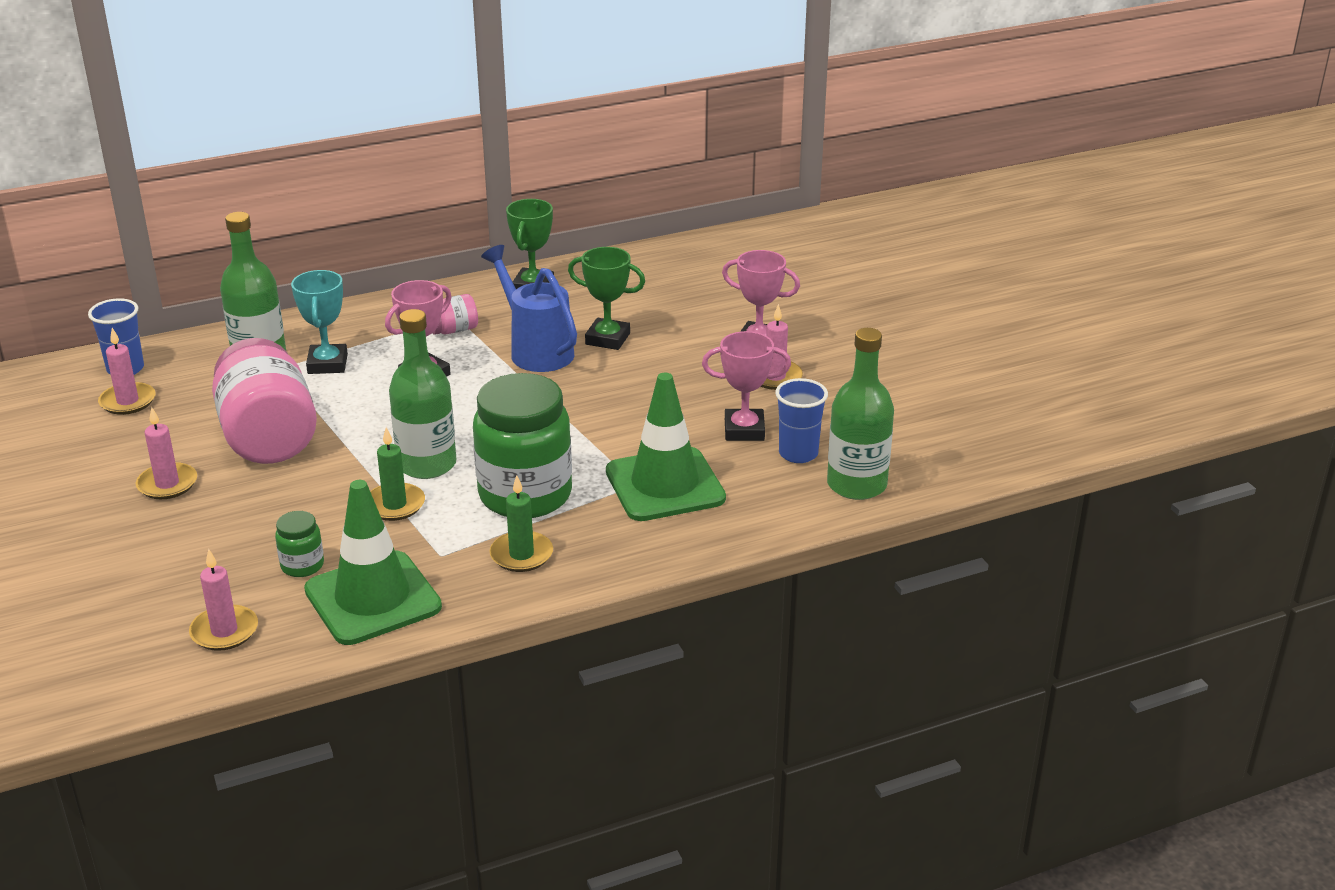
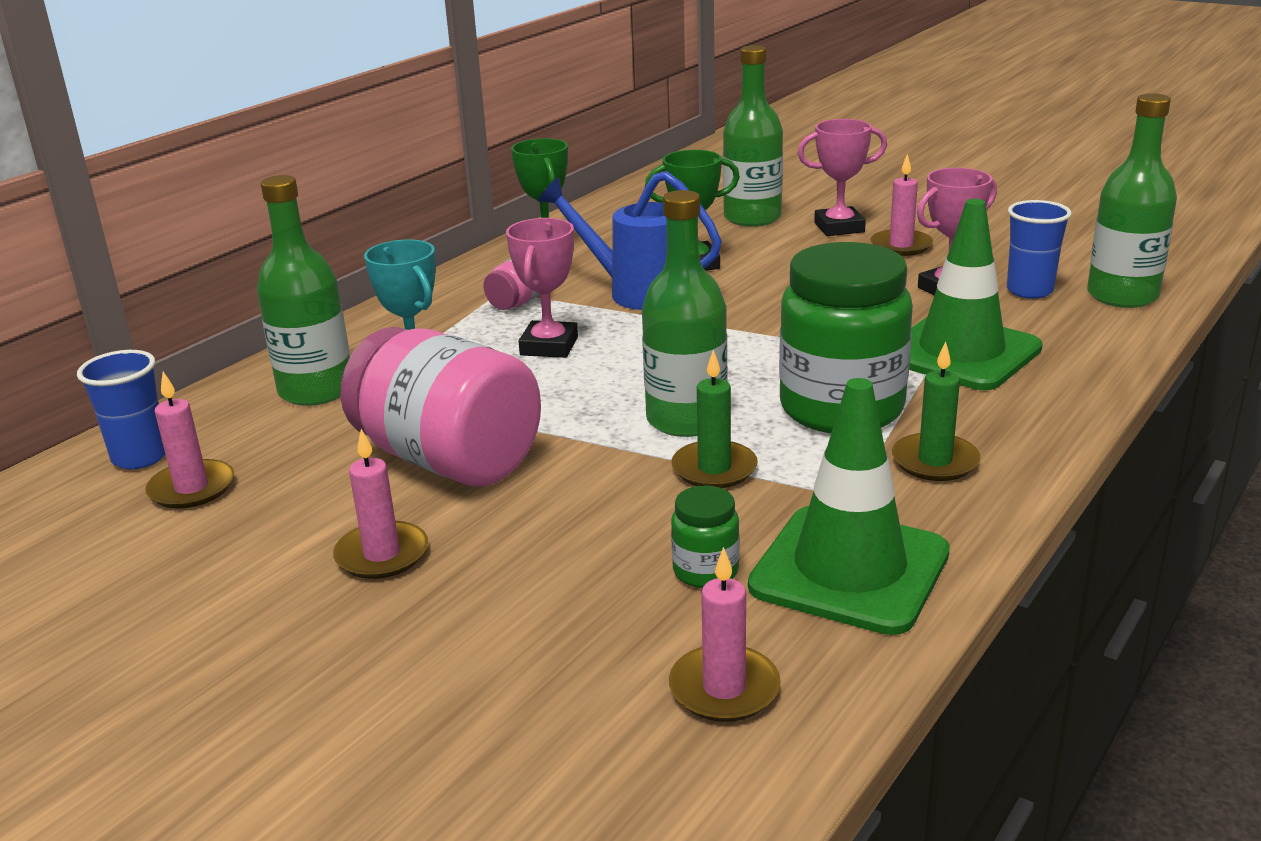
camera: 30 degrees left, 5 degrees down
(711, 309) = (752, 218): none -> green bottle

